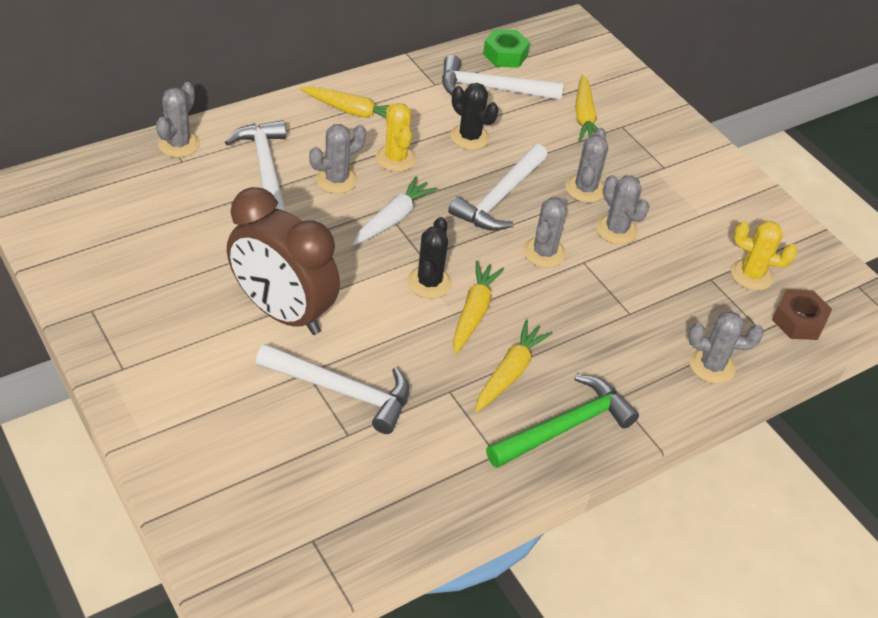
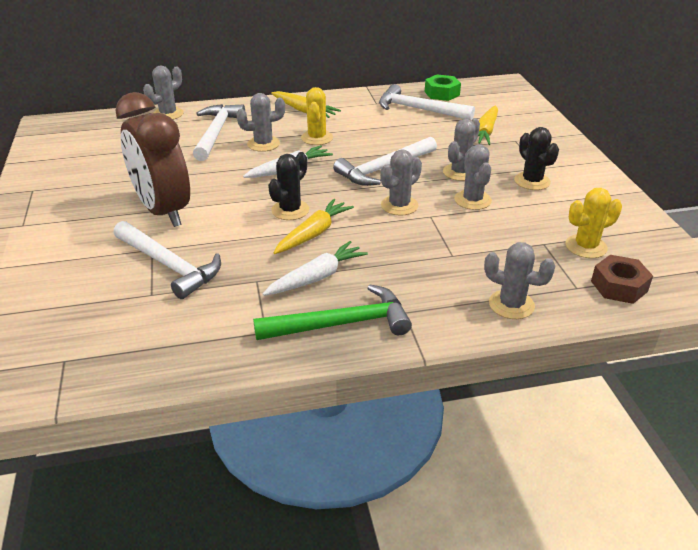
camera: 25 degrees right, 10 degrees down
(469, 137) = (383, 133): black cactus -> black cactus (532, 181)
(509, 372) = (317, 277): yellow carrot -> white carrot
(751, 275) = (586, 246): yellow cactus -> yellow cactus turned 60 degrees counterclockwise

